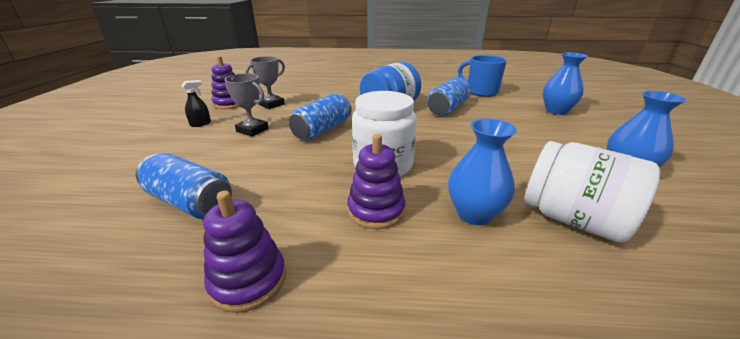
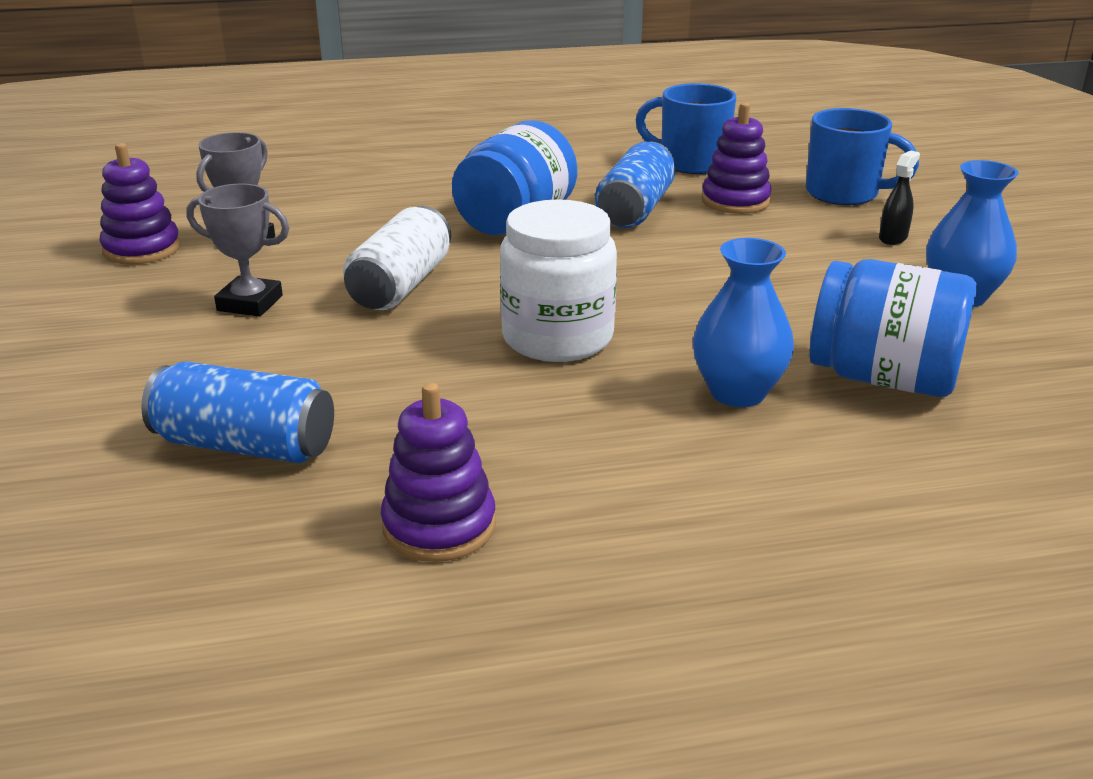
camera: 15 degrees left, 0 degrees up
(201, 124) = (118, 303): black spray bottle -> black spray bottle (893, 238)
(322, 130) = (401, 285): blue can -> white can
(376, 210) = (581, 410): purple stacking toy -> purple stacking toy (735, 201)
(556, 111) = (844, 194): blue vase -> blue mug
(573, 219) = (883, 378): white jar -> blue jar

